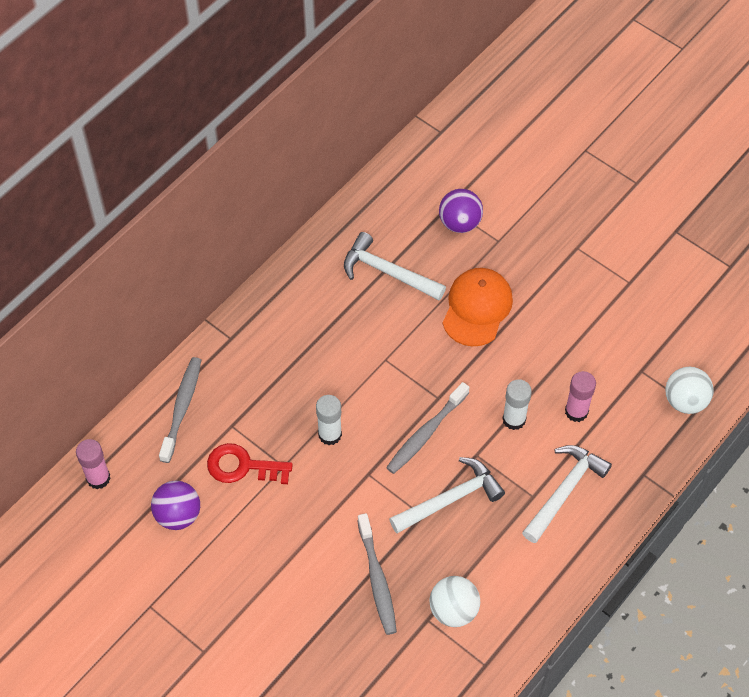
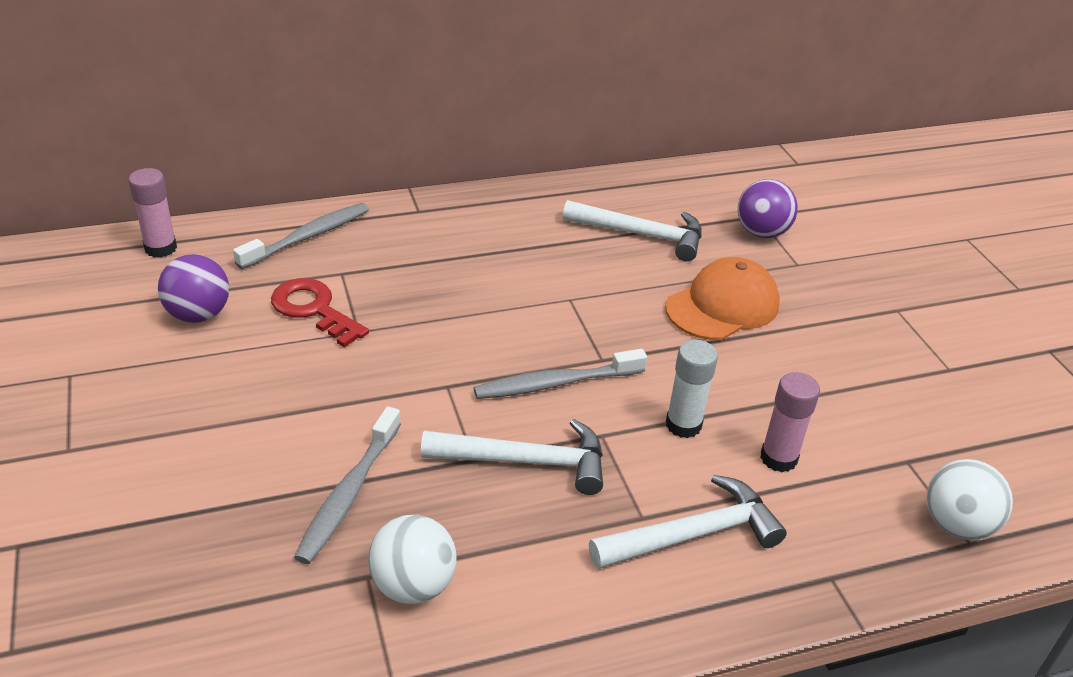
camera: 30 degrees right, 20 degrees down
(330, 434) = (439, 330): white glue stick -> none
(388, 272) = (641, 235): white hammer -> white hammer turned 135 degrees clockwise

